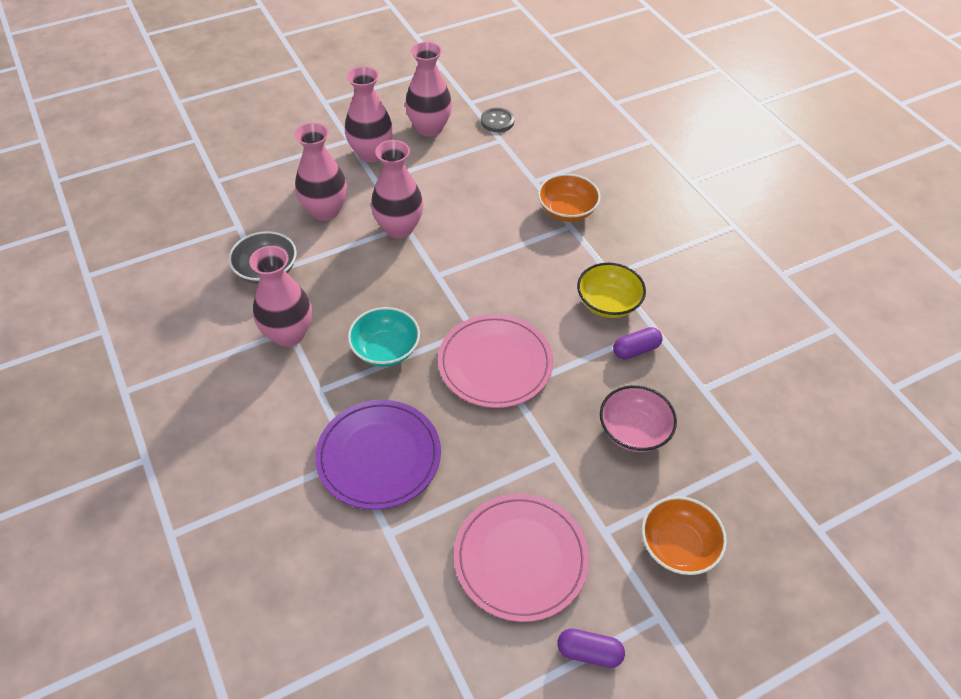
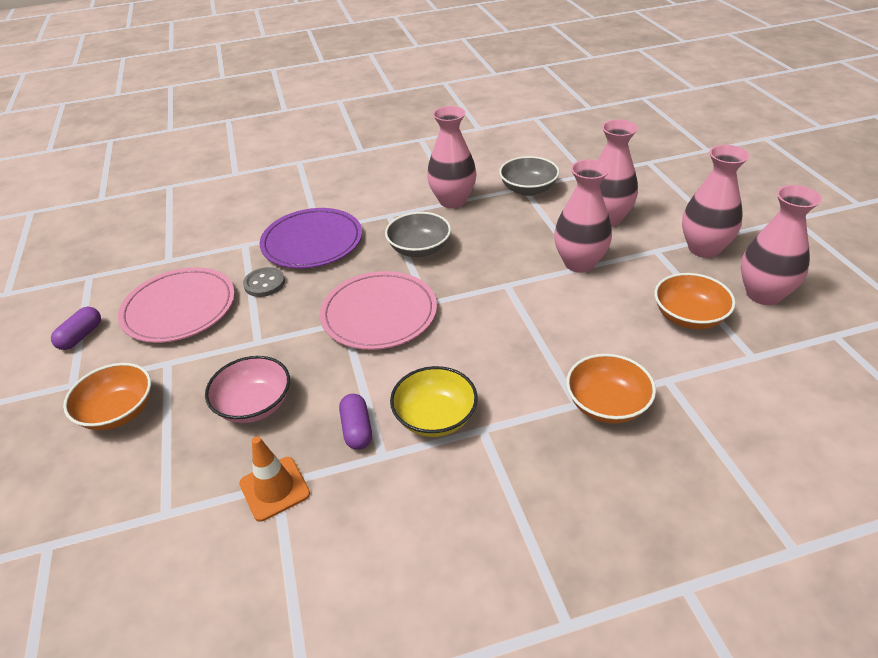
camera: 105 degrees right, 10 degrees down
(385, 350) = (419, 249): turquoise bowl -> grey bowl
(463, 167) = (689, 317): none -> orange bowl
(497, 121) = (796, 358): grey button -> grey button (264, 283)
(708, 389) = (274, 488): none -> orange traffic cone

